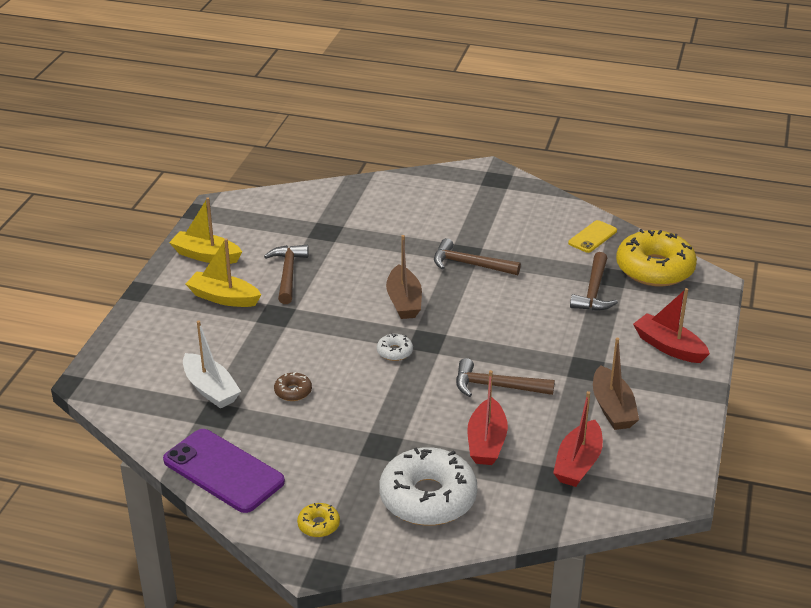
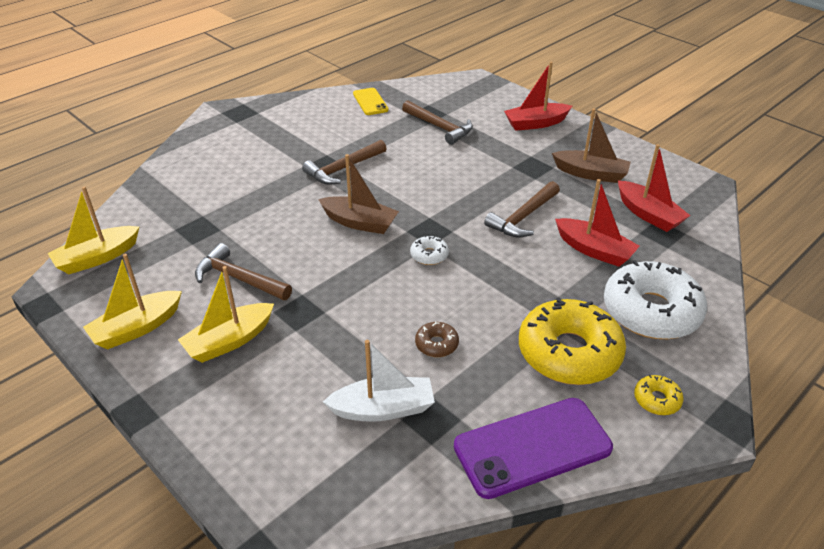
camera: 60 degrees left, 5 degrees up
(258, 206) = (97, 258): none -> yellow boat
(654, 269) = (437, 93): yellow donut -> yellow donut (569, 353)

